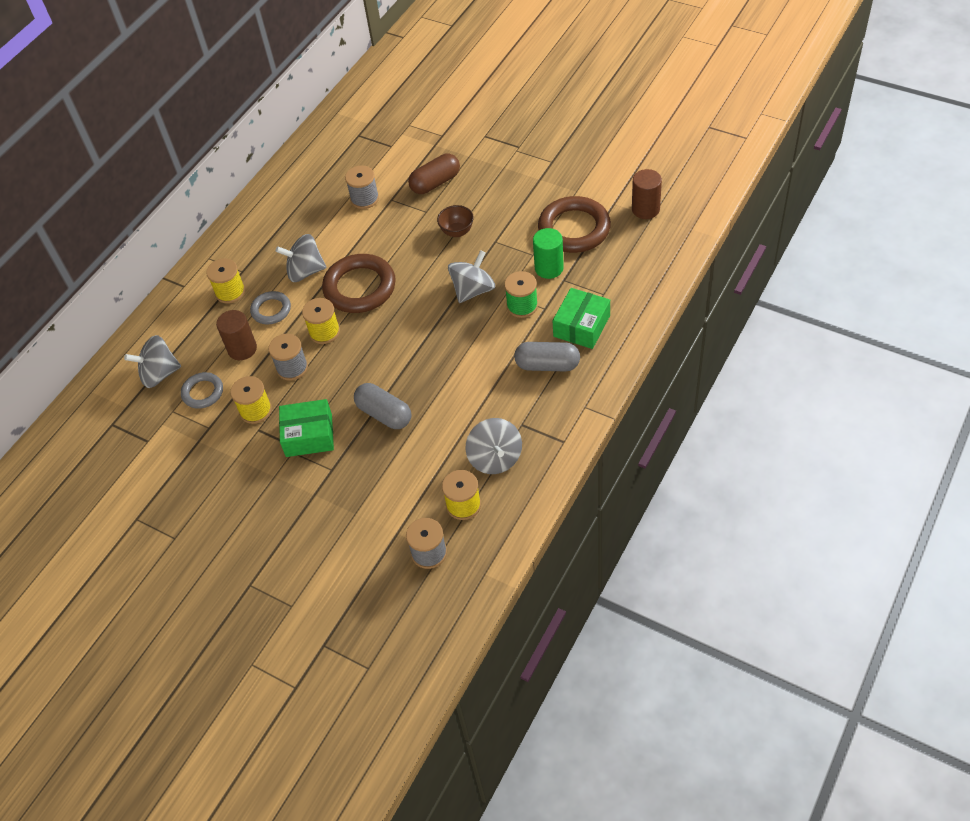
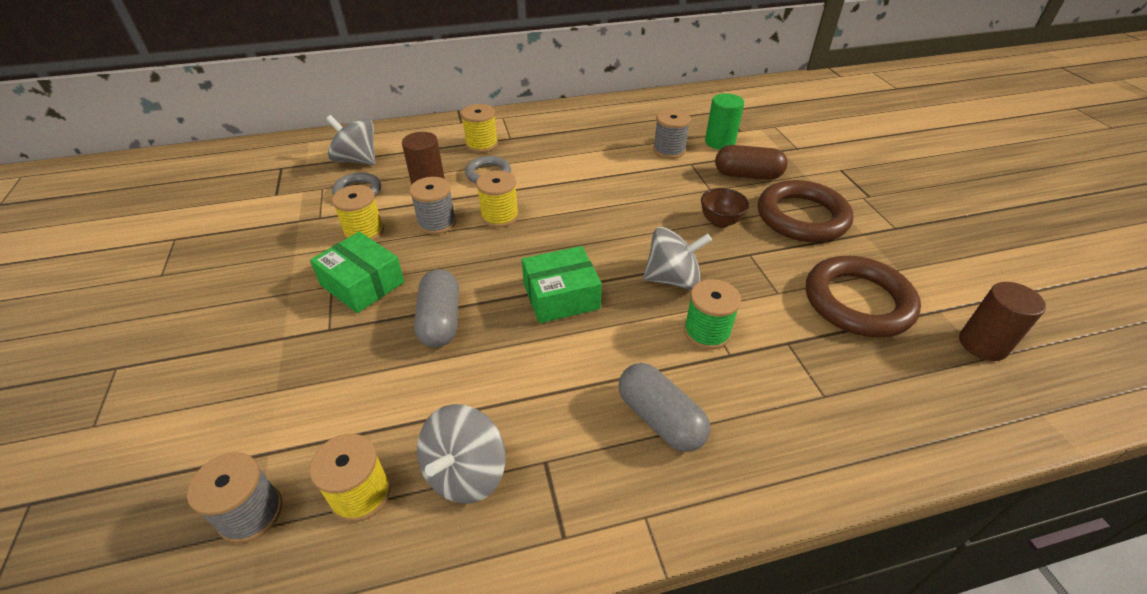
camera: 40 degrees right, 10 degrees down
(305, 271) = (551, 166): grey spinning top -> none
(360, 287) = (575, 205): brown ring -> brown ring (802, 217)
(549, 268) = (782, 318): green cylinder -> green cylinder (719, 142)
(581, 326) = (754, 410): green box -> green box (561, 296)

